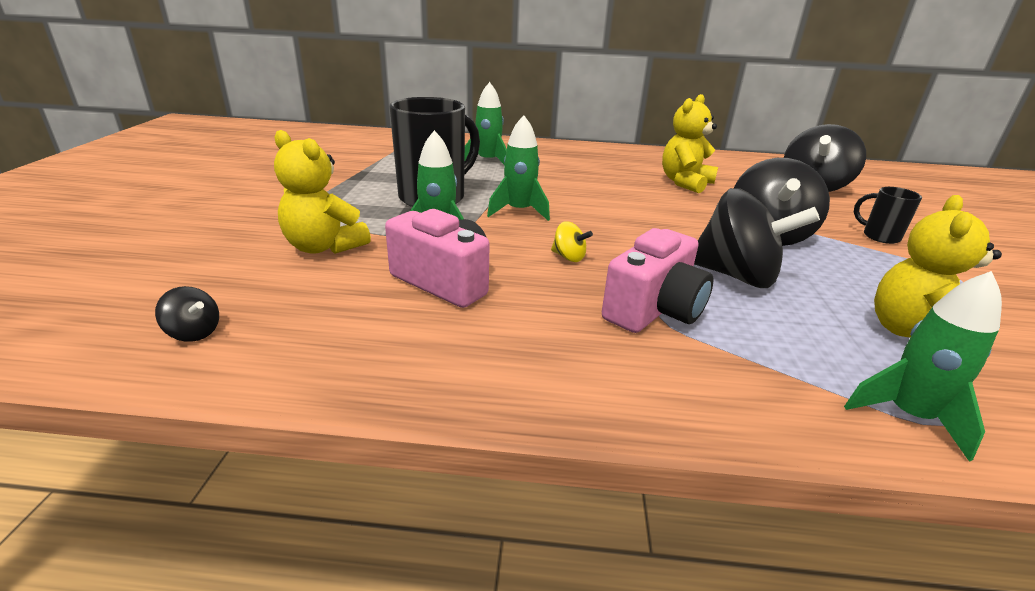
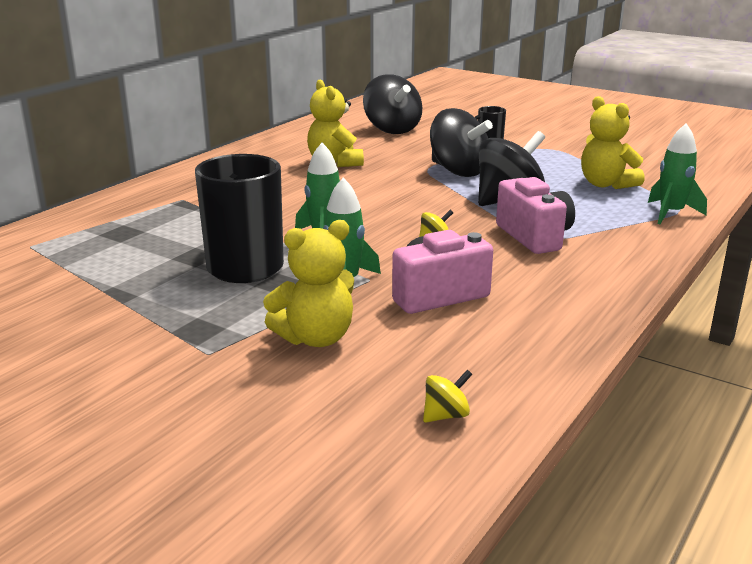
camera: 60 degrees left, 5 degrees down
(194, 333) = (446, 415): black spinning top -> yellow spinning top
(488, 161) = (171, 221): green rocket -> none

